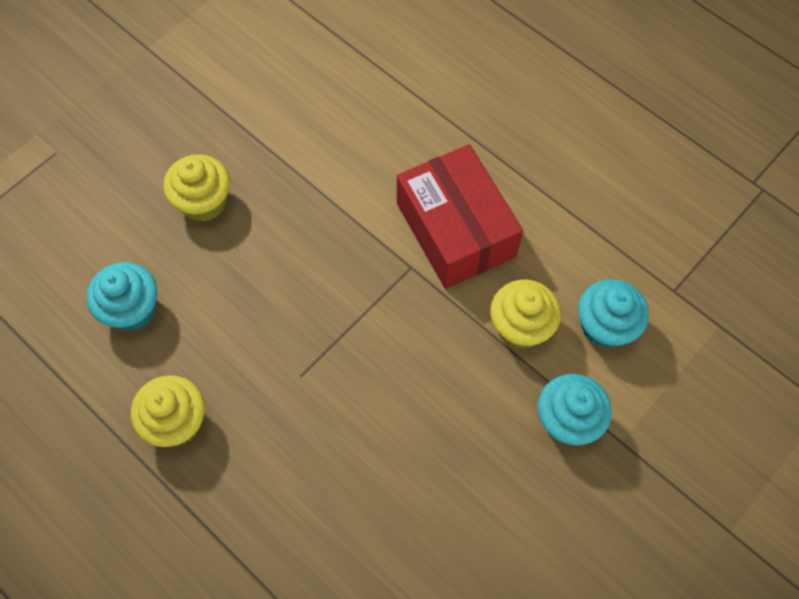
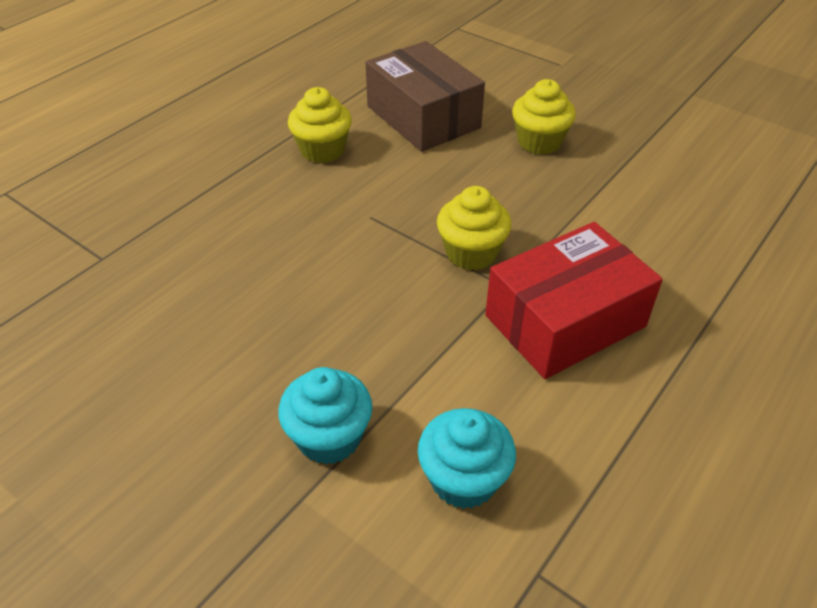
camera: 85 degrees right, 20 degrees down
(132, 309) = (423, 117): turquoise cupcake -> brown box
(520, 327) = (449, 387): yellow cupcake -> yellow cupcake (471, 253)

